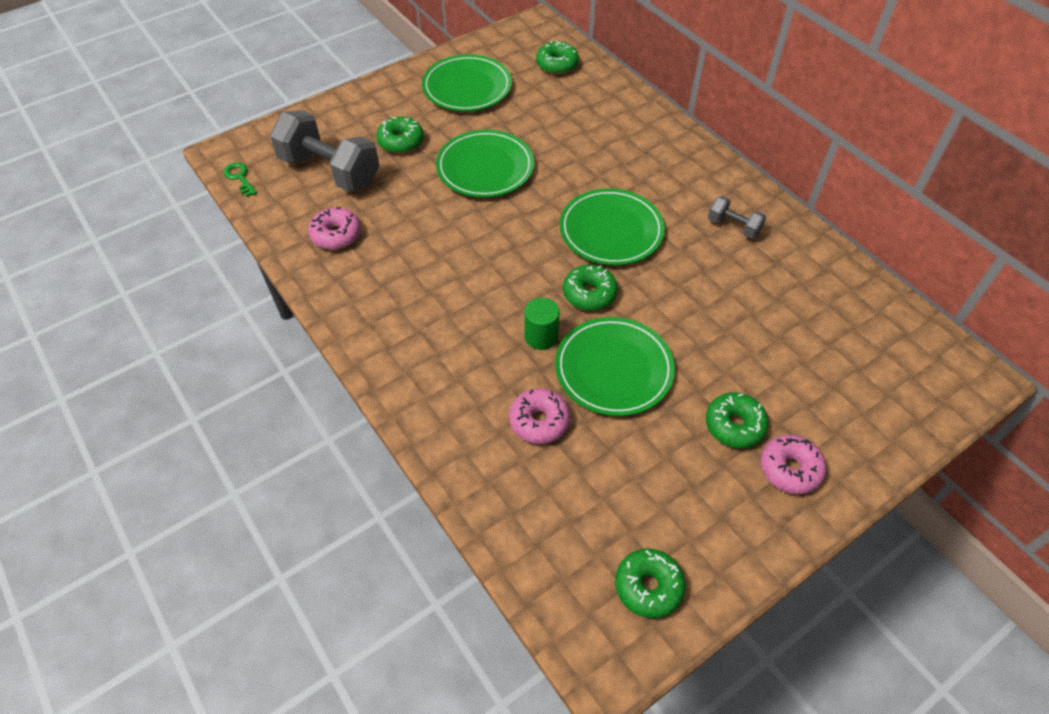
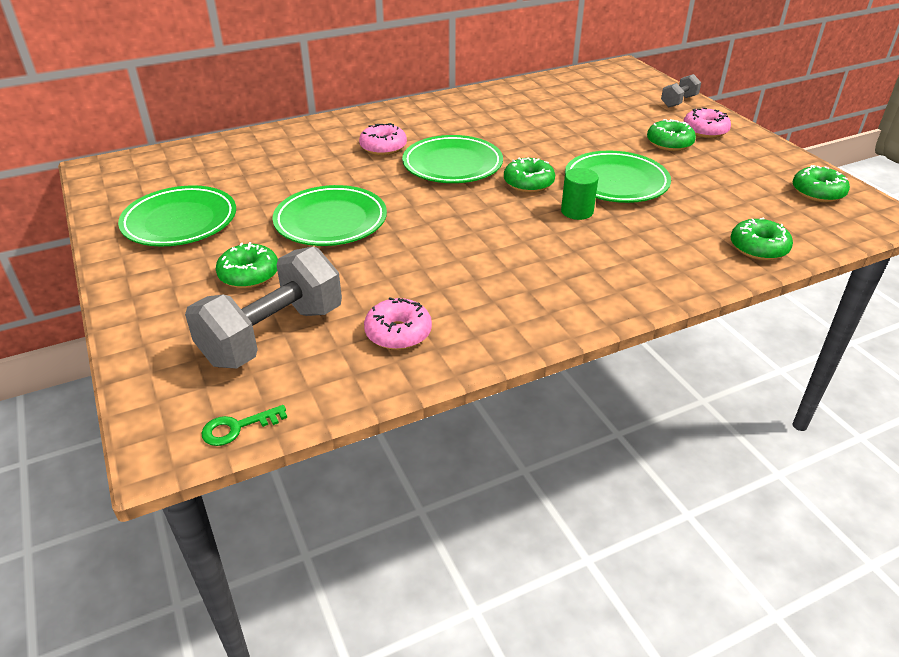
camera: 80 degrees left, 15 degrees down
(539, 421) = (673, 221): pink donut -> pink donut (383, 147)
(557, 64) = (185, 164): green donut -> green donut (758, 248)
(733, 227) = (465, 115): grey dumbbell -> grey dumbbell (679, 101)

